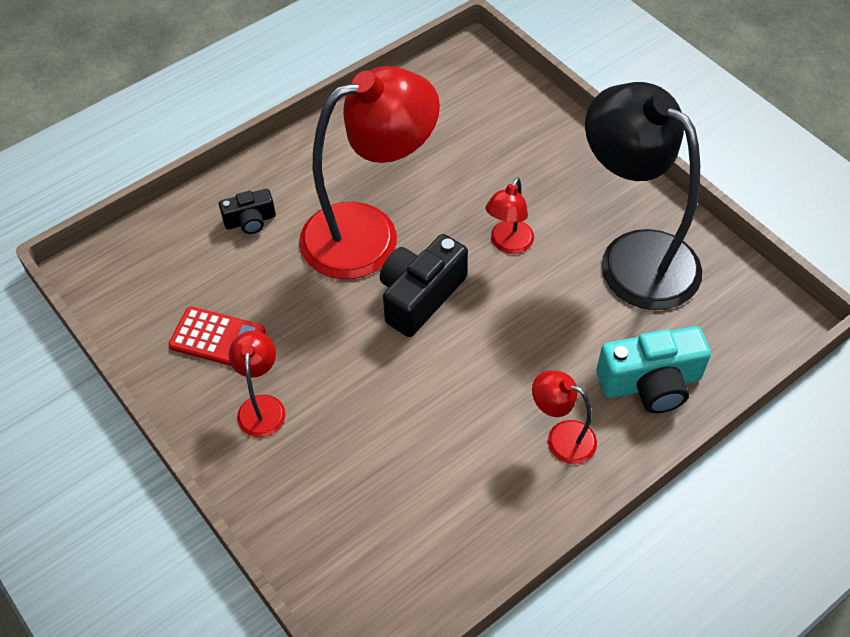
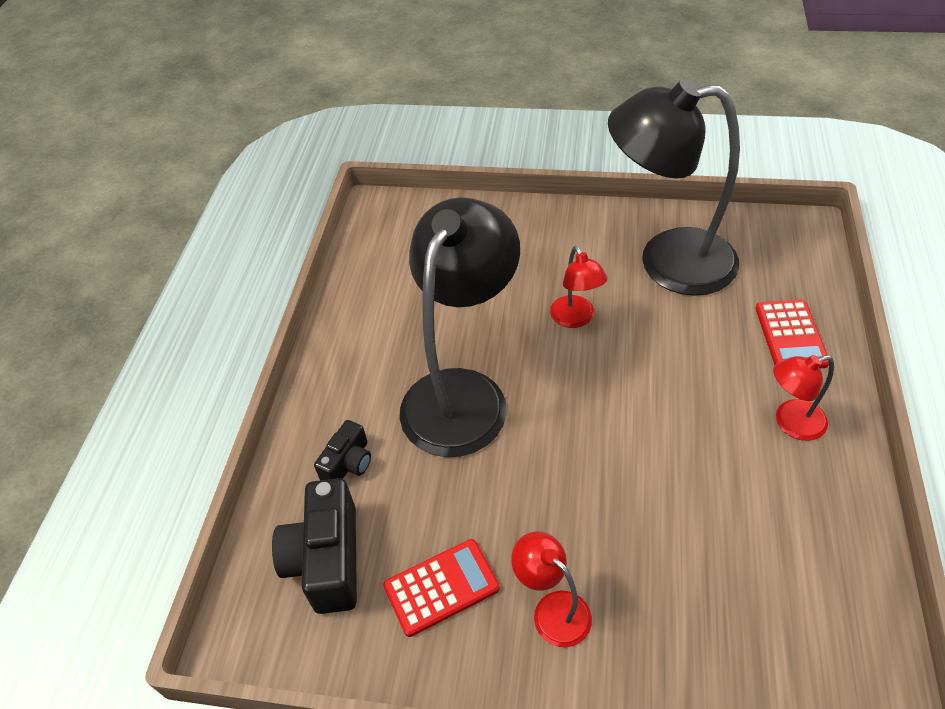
camera: 40 degrees left, 5 degrees down
(369, 233) = (462, 393): red lamp -> black lamp
(420, 296) = (562, 408): black camera -> black camera (327, 559)
(650, 383) = (790, 335): turquoise camera -> red calculator

